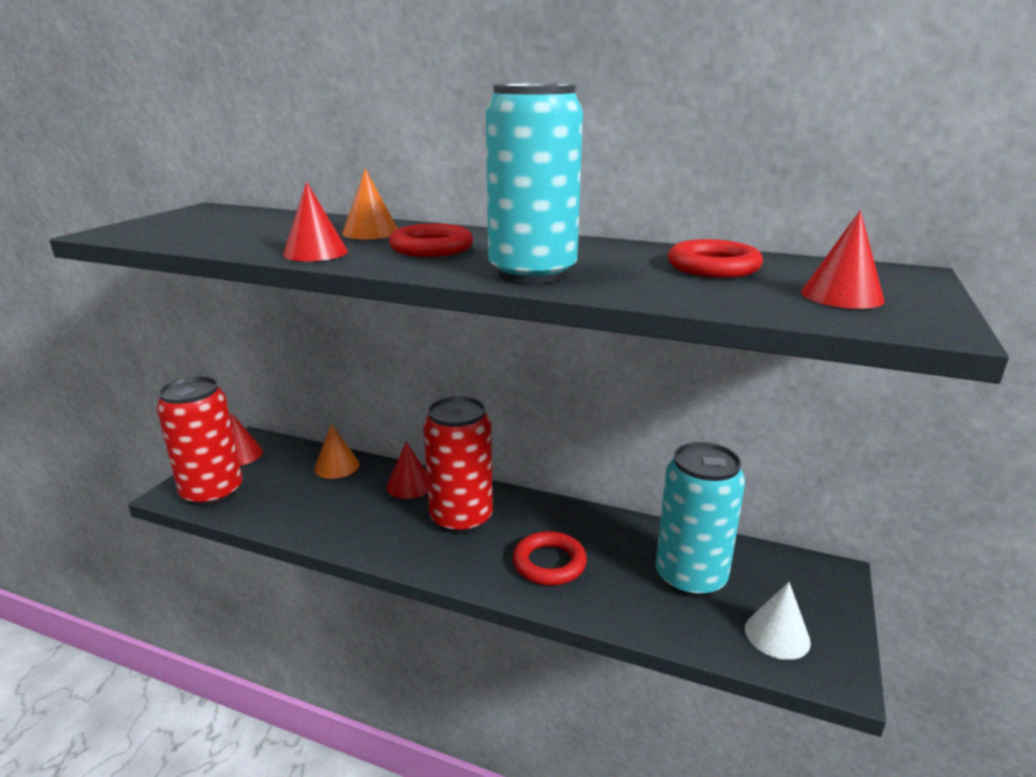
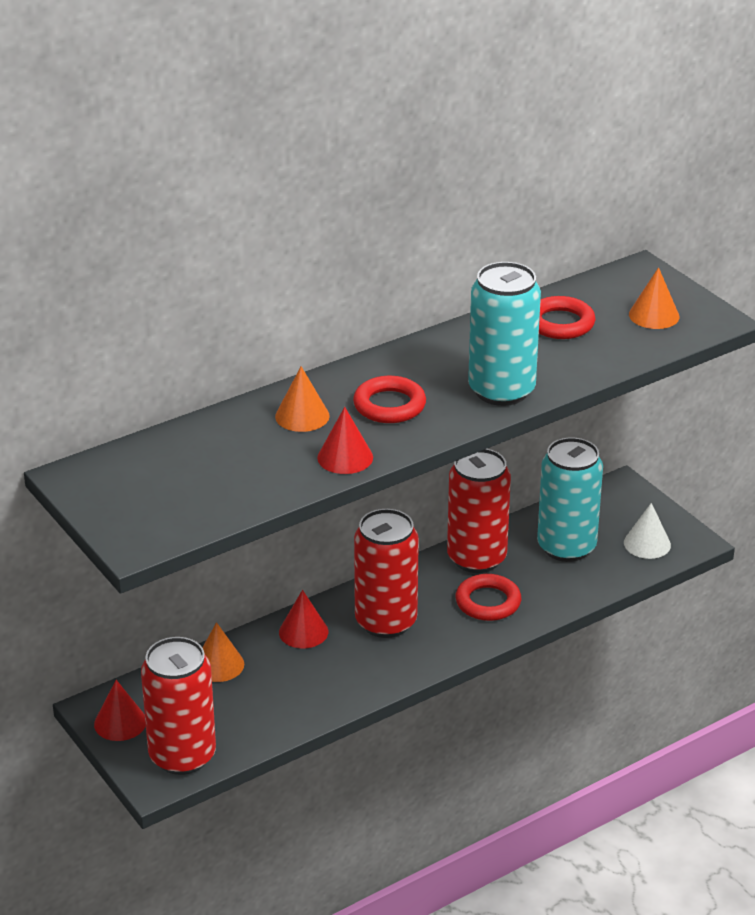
camera: 55 degrees left, 10 degrees up
(602, 530) = (476, 558): none -> red can
(841, 296) = (654, 315): red cone -> orange cone

